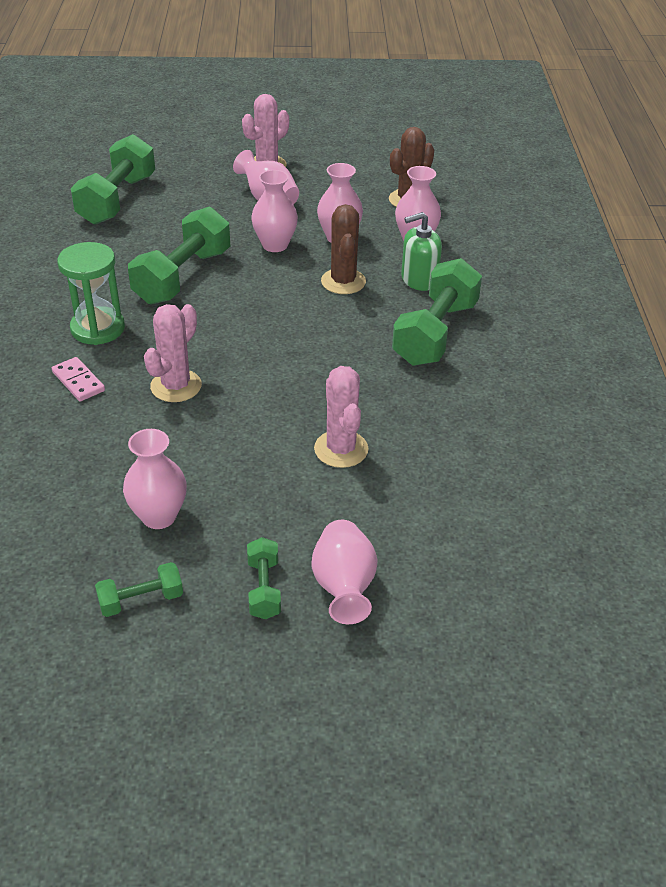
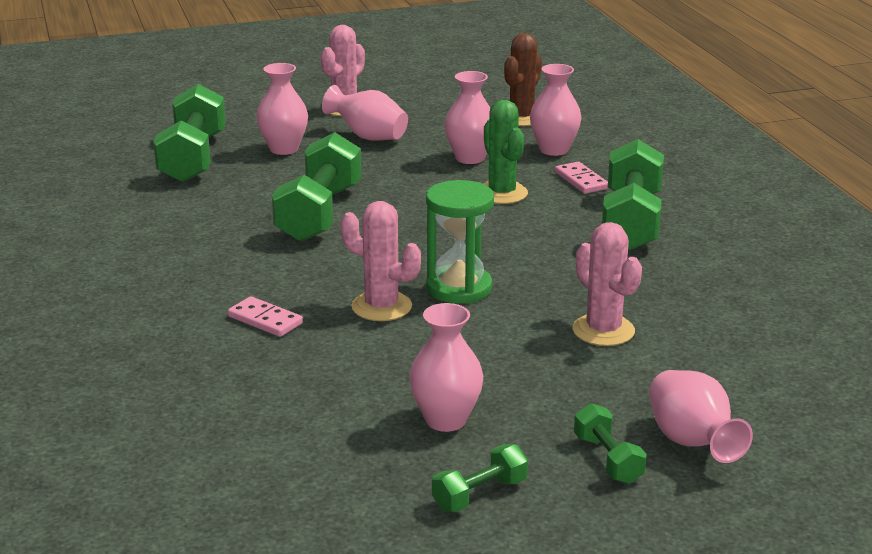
camera: 15 degrees left, 15 degrees down
(98, 328) = (253, 271): green hourglass -> green hourglass (459, 288)
(176, 386) = (381, 307): pink cactus -> pink cactus turned 75 degrees counterclockwise
(275, 245) = (404, 173): pink vase -> pink vase (284, 149)
(343, 281) = (502, 193): brown cactus -> green cactus
(419, 279) = (581, 180): green soap dispenser -> pink domino

